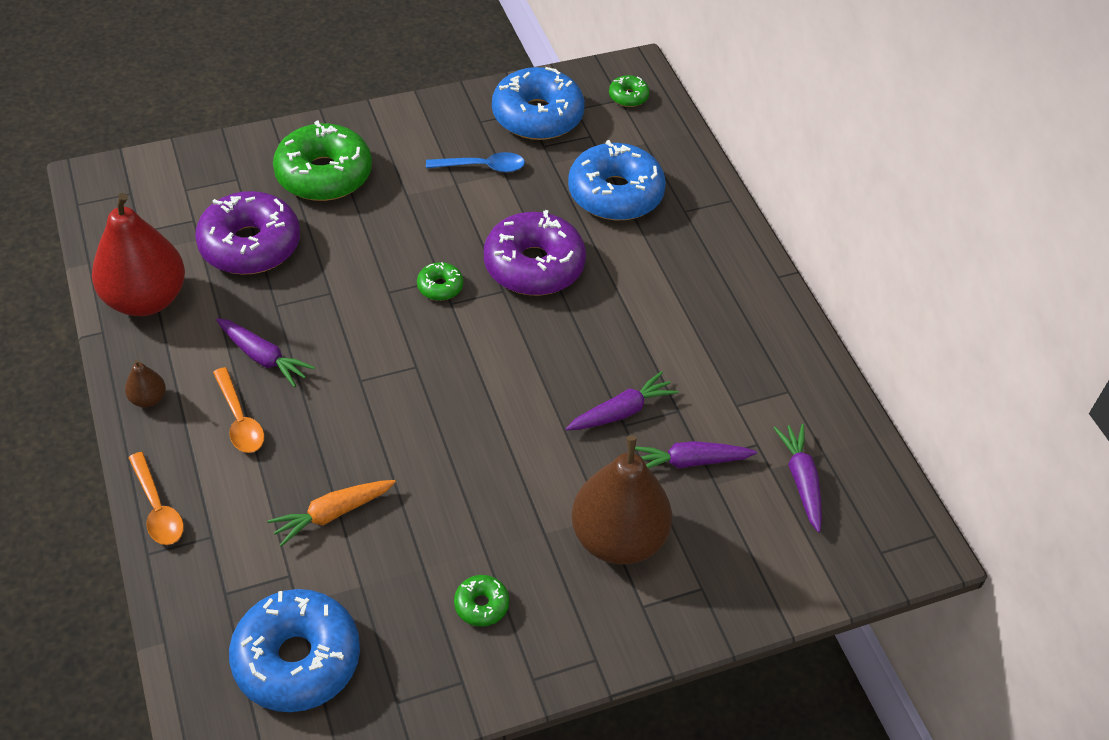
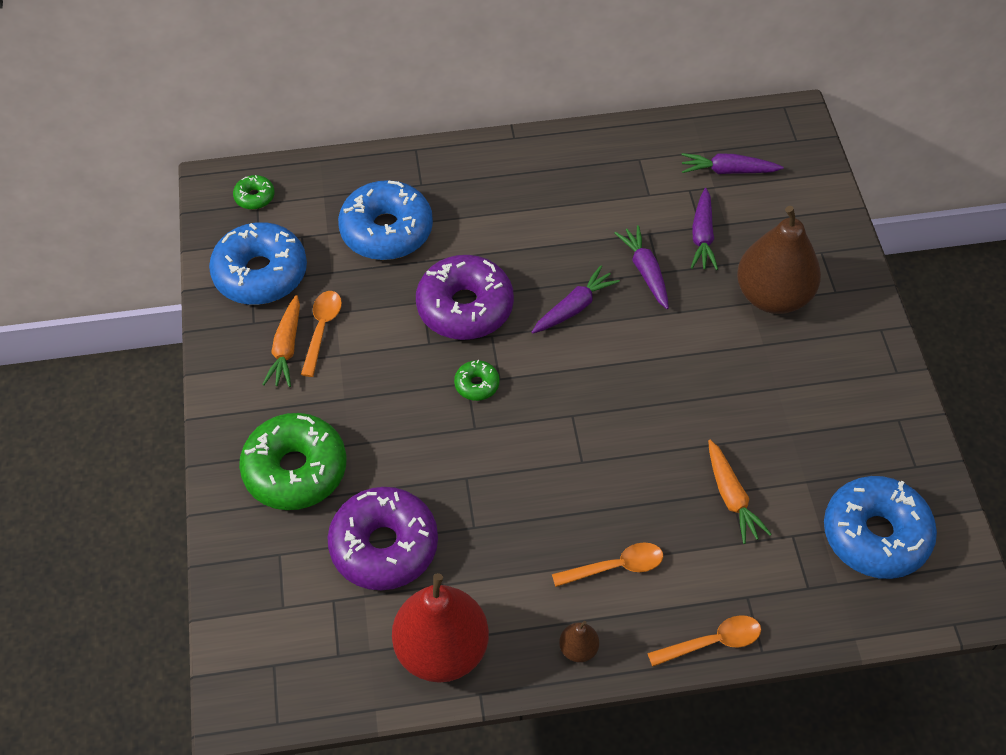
camera: 75 degrees left, 5 degrees up
(263, 357) = (541, 542): purple carrot -> purple carrot (574, 307)
(455, 147) = (286, 348): none -> orange carrot
(481, 605) = (829, 397): green donut -> none
(482, 167) = (322, 329): blue spoon -> orange spoon

